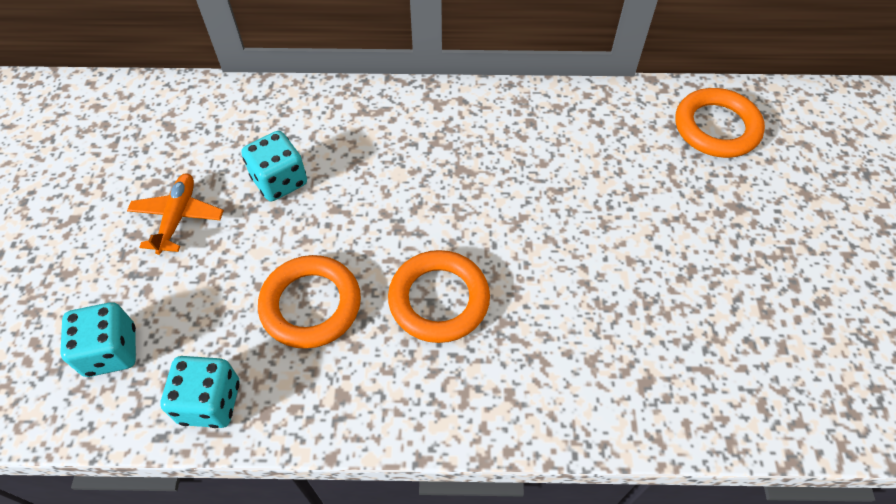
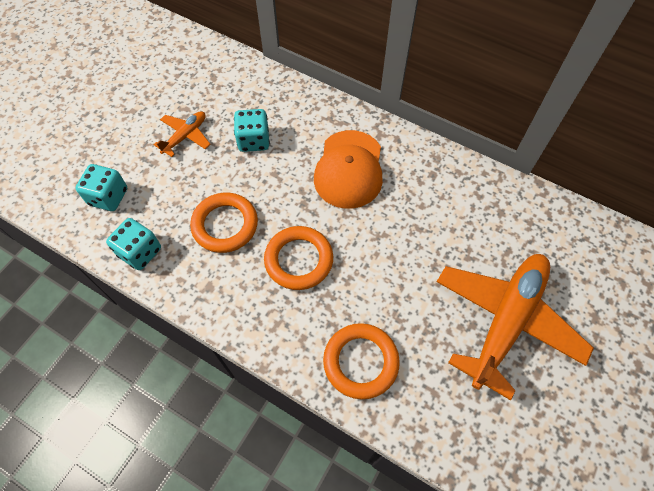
camera: 30 degrees right, 5 degrees up
(428, 161) = (349, 169): none -> orange cap
(716, 127) = (562, 239): orange ring -> orange ring (360, 362)
(723, 246) = (506, 321): none -> orange plane

